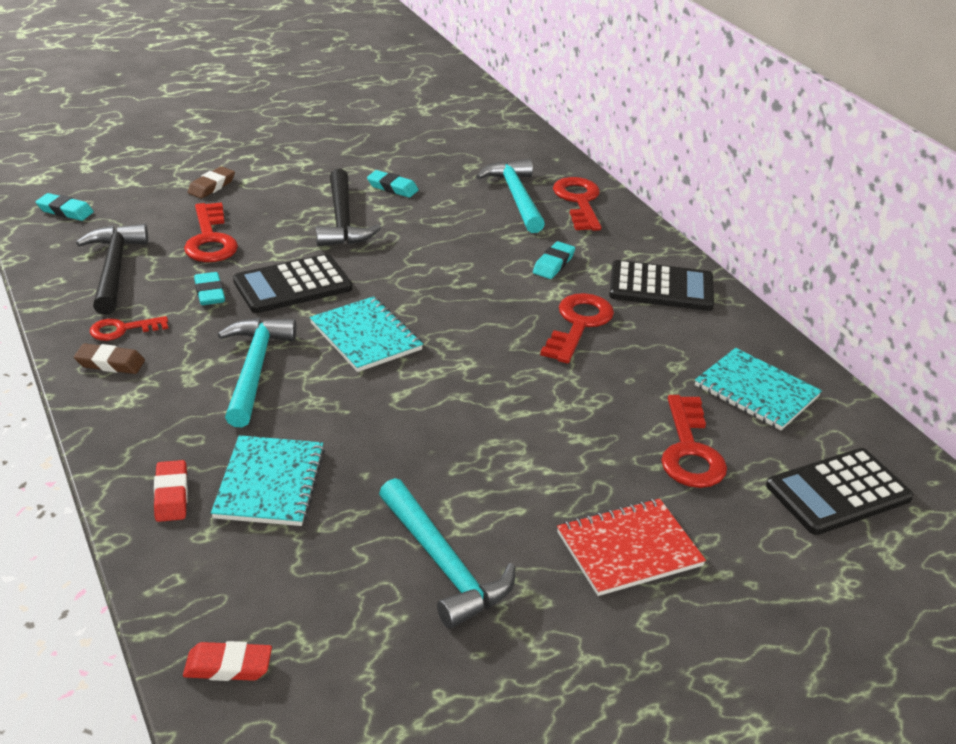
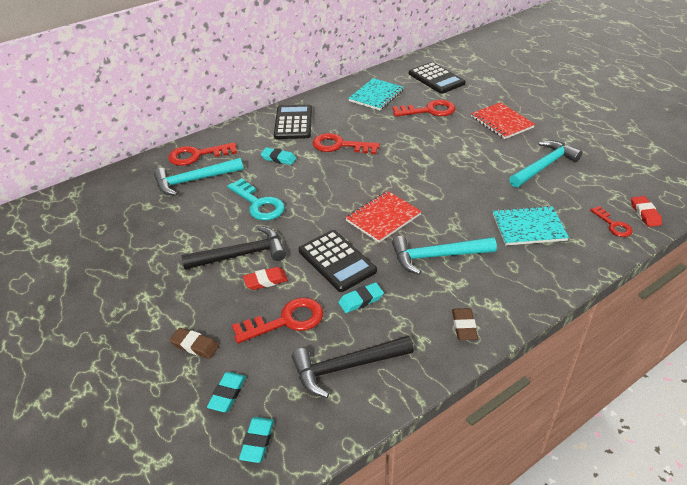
camera: 95 degrees left, 5 degrees up
(123, 329) = (423, 333): red key -> red key (613, 225)
(171, 495) = (561, 261): red eraser -> red eraser (266, 281)
(366, 336) = (383, 218): turquoise notebook -> red notebook
(392, 188) = (186, 238): turquoise eraser -> turquoise eraser (227, 394)
(443, 239) = (258, 204): none -> turquoise key

